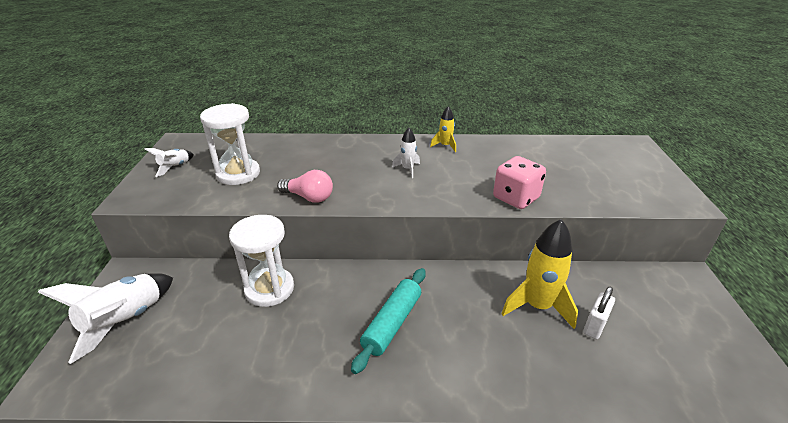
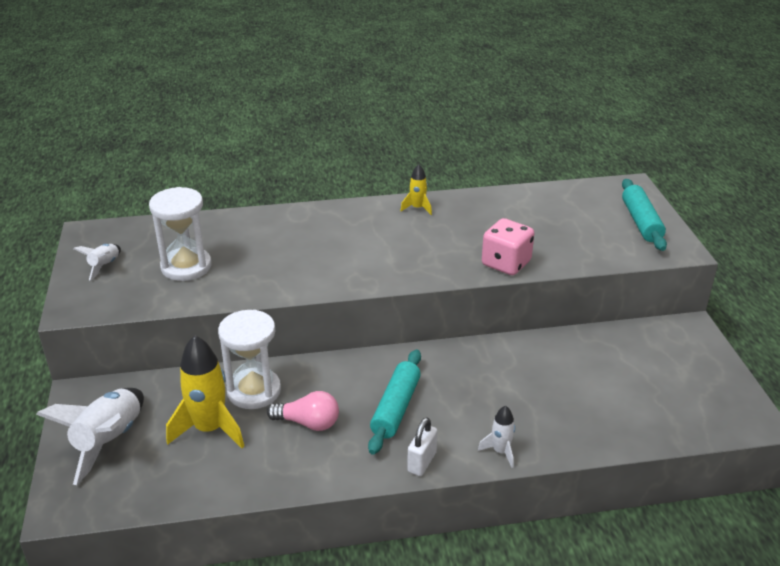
camera: 10 degrees left, 0 degrees up
(309, 197) = (280, 286): pink light bulb -> pink light bulb (308, 423)
(408, 169) = (382, 242): white rocket -> white rocket (500, 451)
(537, 306) = (540, 374): yellow rocket -> yellow rocket (210, 429)
(595, 326) = (597, 386): white padlock -> white padlock (422, 462)
(646, 174) = (641, 222): none -> turquoise rolling pin

